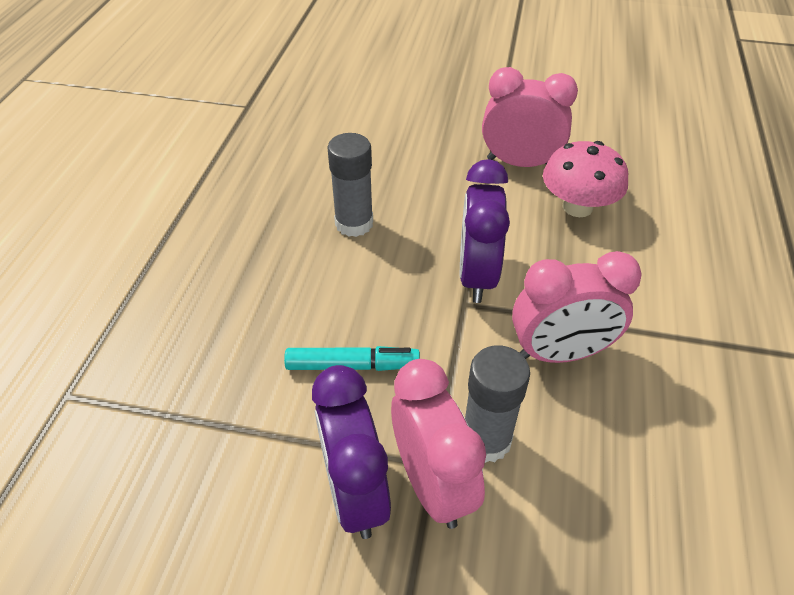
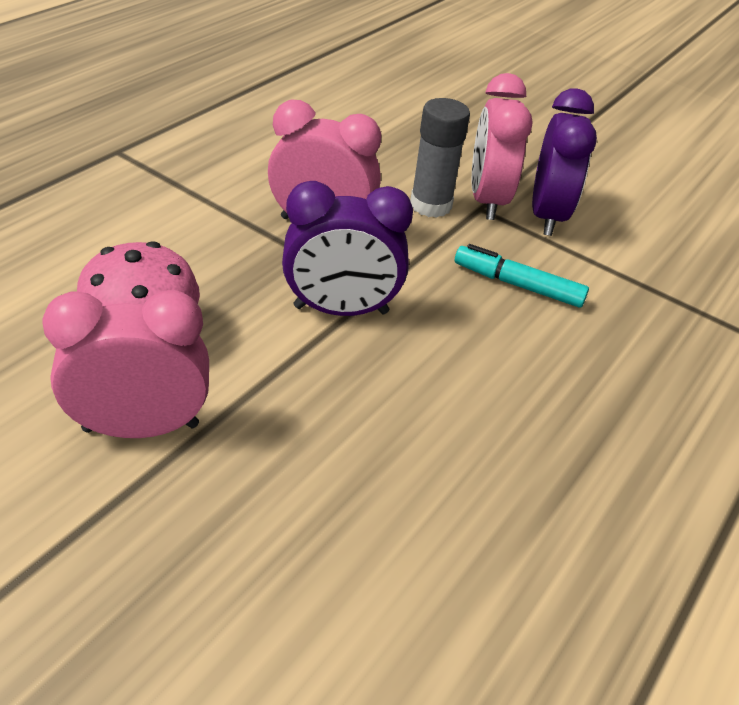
camera: 160 degrees left, 5 degrees down
(354, 223) = (450, 429): grey glue stick -> none
(476, 276) = (341, 310): purple clock -> purple clock turned 60 degrees clockwise
(520, 163) = (141, 427): pink clock -> pink clock turned 135 degrees clockwise

